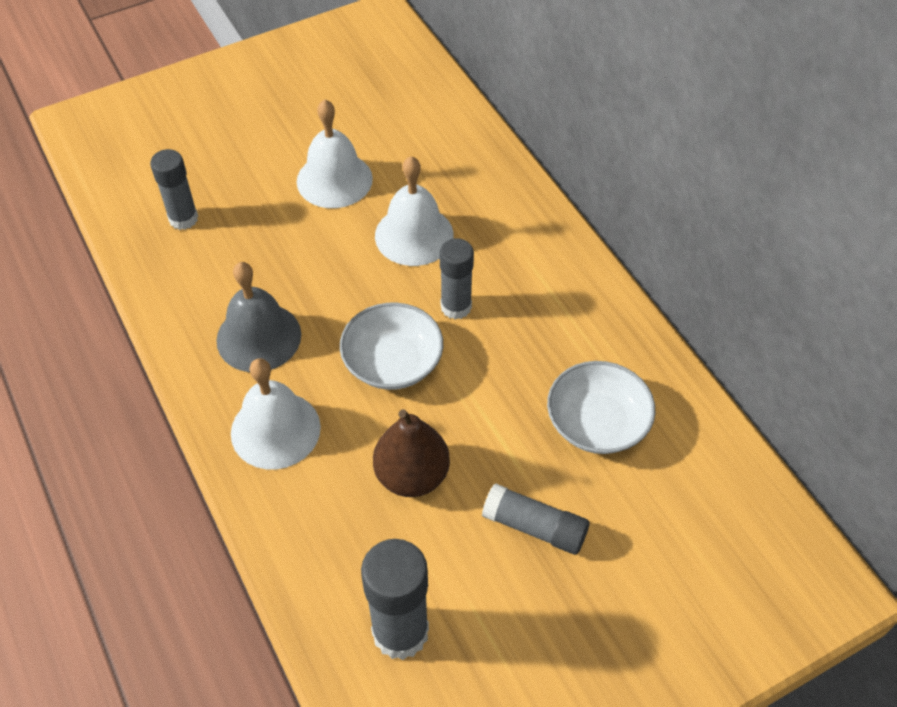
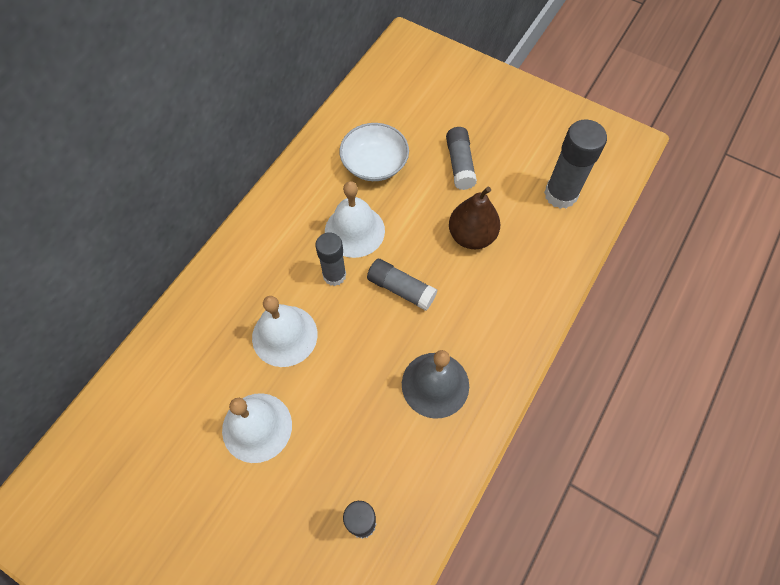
camera: 120 degrees left, 10 degrees up
(275, 430) = (495, 327): white bell -> white bell (354, 231)
(392, 362) = (401, 289): white bowl -> grey glue stick

